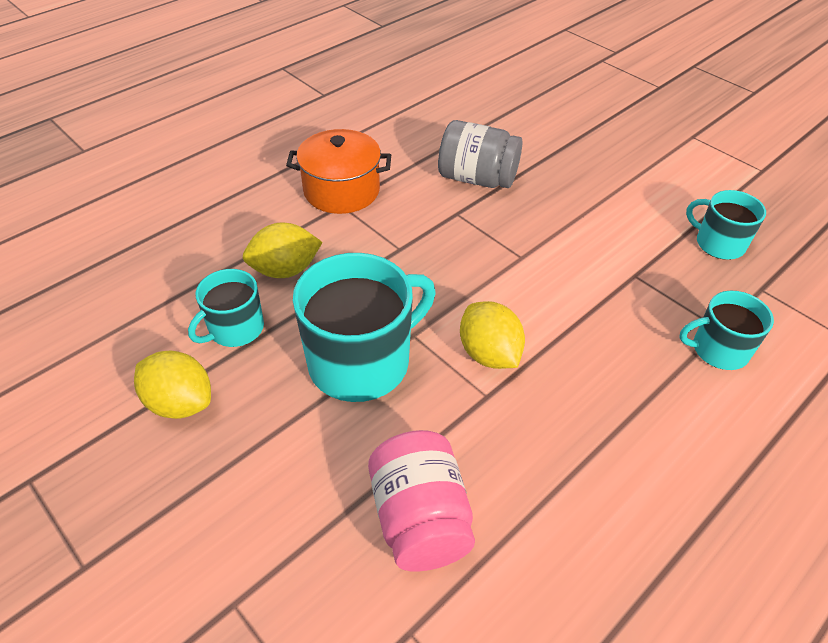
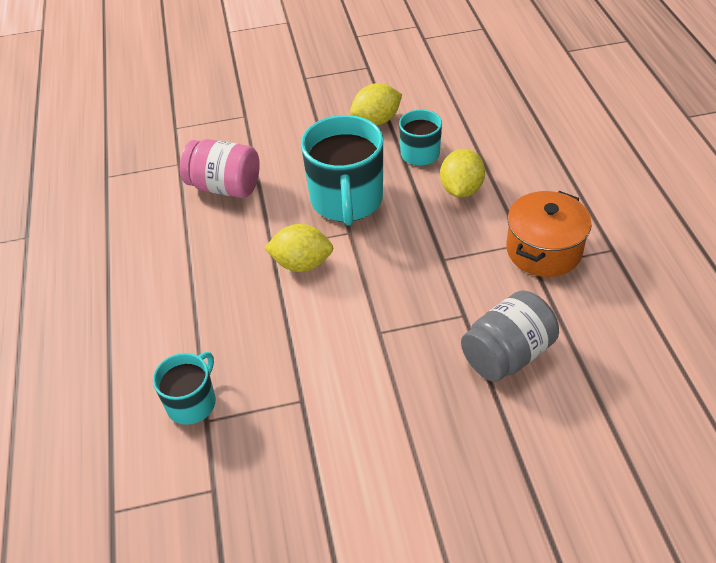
camera: 125 degrees right, 0 degrees up
(718, 243) = (286, 502): turquoise mug -> none

